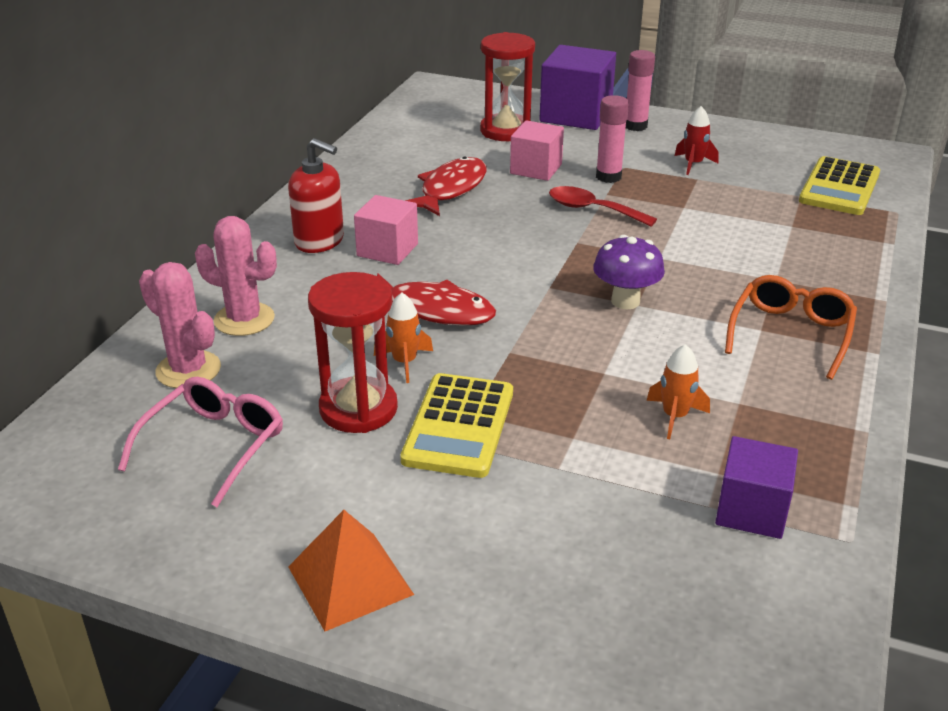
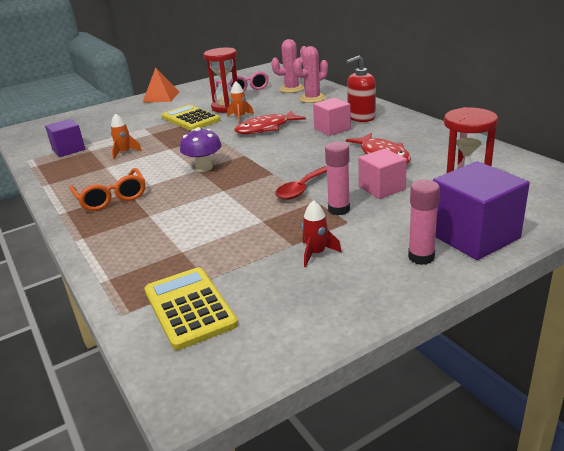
camera: 130 degrees right, 5 degrees down
(592, 210) = (301, 189): red spoon -> red spoon turned 150 degrees clockwise

